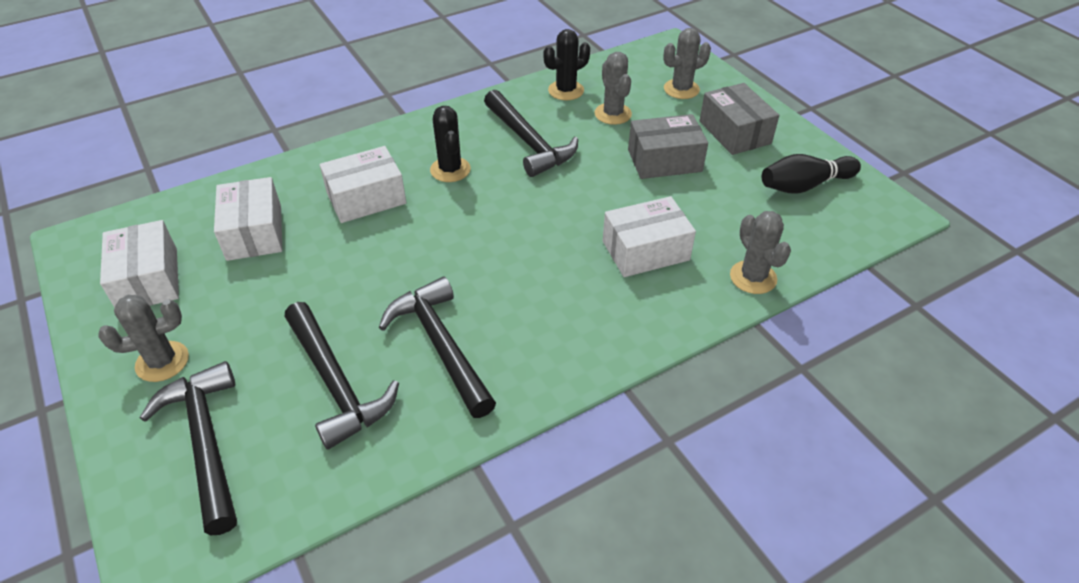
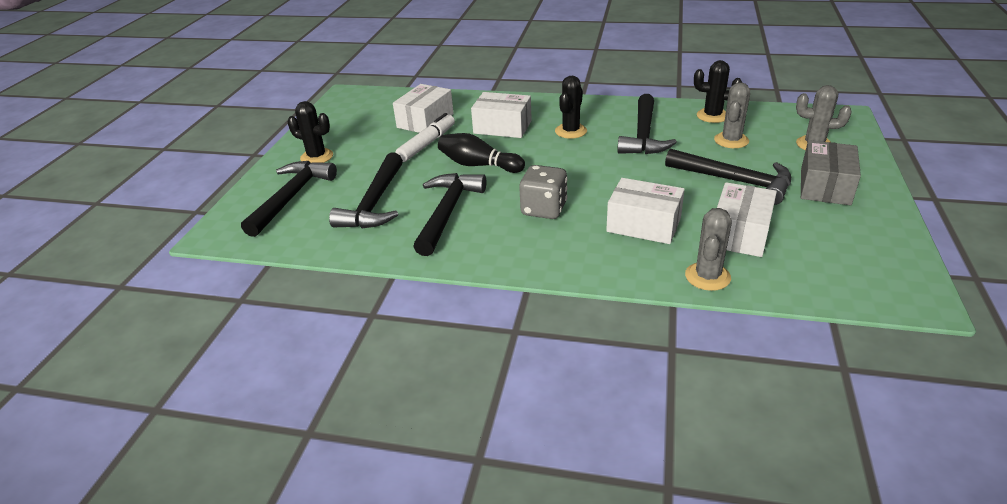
camera: 45 degrees right, 10 degrees down
(148, 280) = (354, 121): white box -> white box (739, 233)
(162, 362) = (317, 157): grey cactus -> black cactus
(300, 265) = (427, 144): none -> white marker
(537, 284) = (544, 209): none -> grey dice
(664, 160) = (734, 181): grey box -> black hammer
(804, 185) = (843, 243): black bowling pin -> black bowling pin (478, 165)

